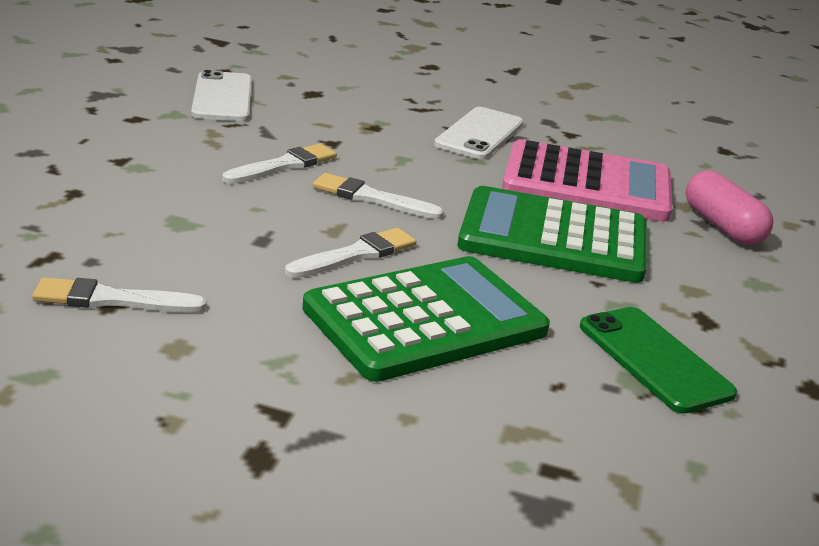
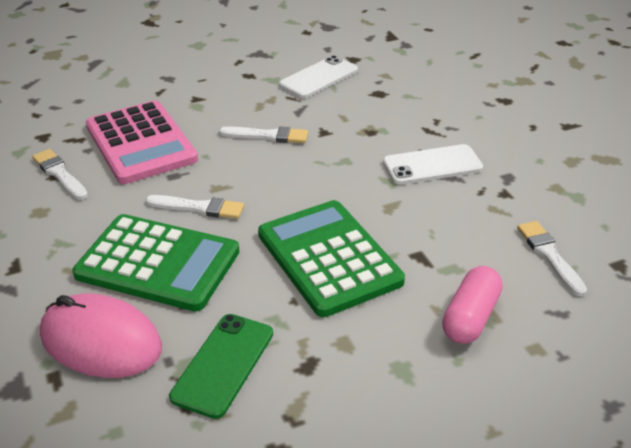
camera: 55 degrees right, 10 degrees up
(371, 198) = (274, 178): white brush -> white brush (549, 255)
(524, 412) = (101, 341): none -> pink mouse
(587, 184) = (433, 235): pink calculator -> pink calculator (141, 143)

